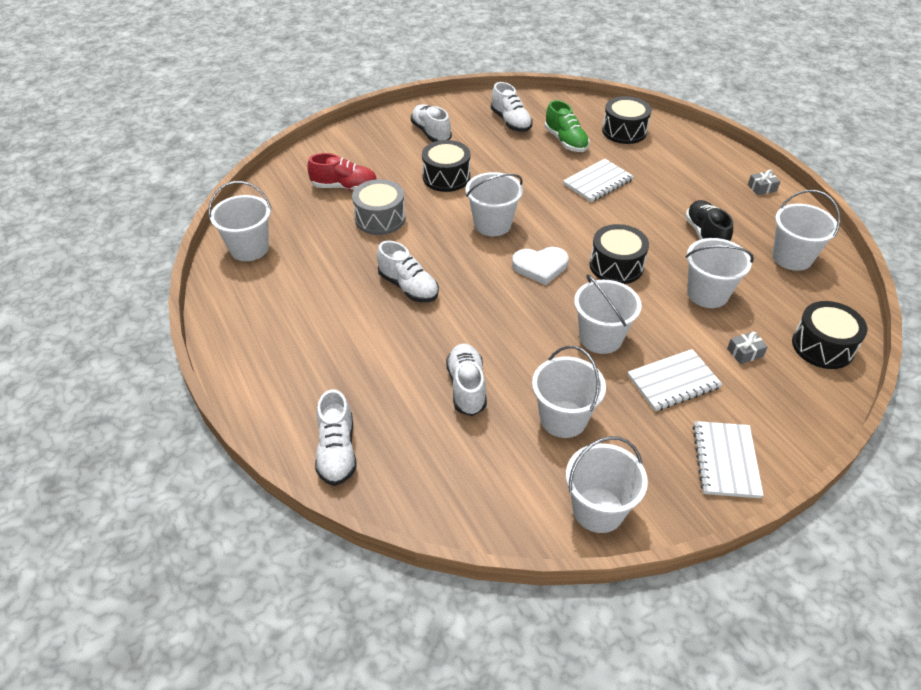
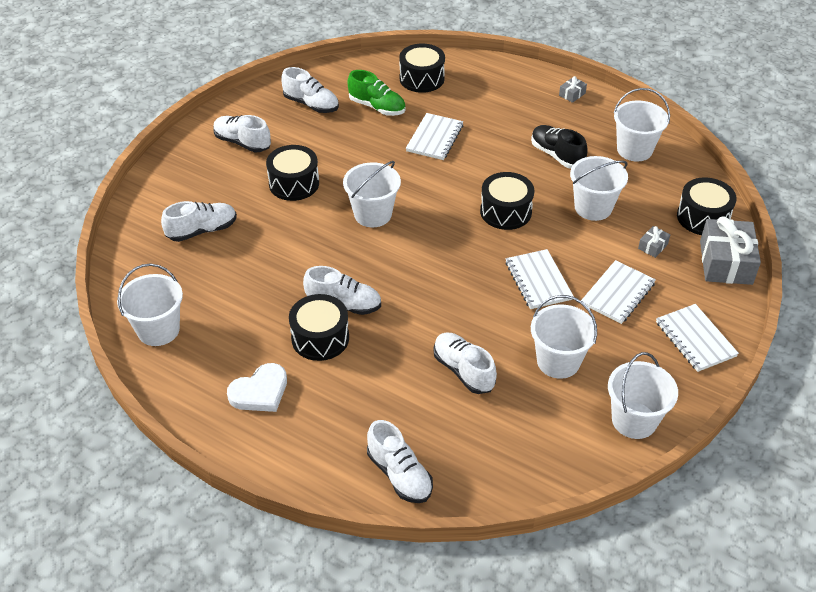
camera: 30 degrees left, 0 degrees up
(344, 187) = (202, 230): red shoe -> white shoe
(366, 306) = (320, 338): none -> black drum
(380, 218) = (264, 249): grey drum -> none
(540, 267) = (444, 238): white heart -> white heart (260, 392)
(600, 338) = (538, 281): white bucket -> white notebook
(817, 400) = (726, 262): none -> grey gift

